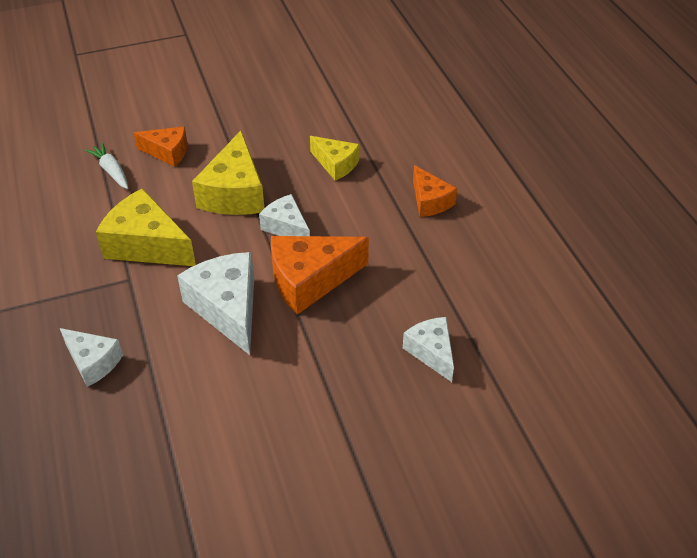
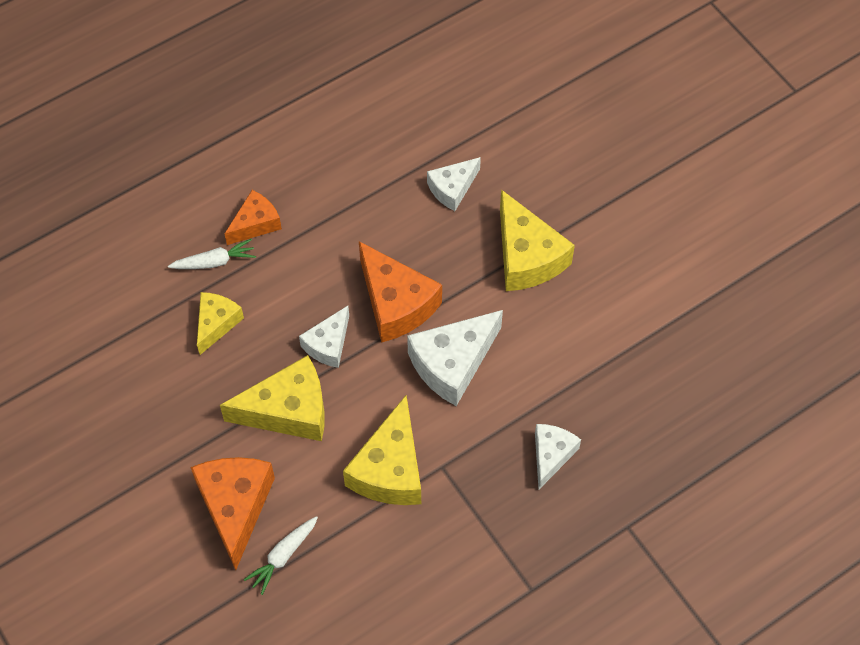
camera: 105 degrees left, 15 degrees up
(167, 152) = (235, 506): orange cheese -> orange cheese, size x1.66
(325, 398) = (526, 256): none -> yellow cheese
(398, 171) = (214, 262): none -> white carrot

